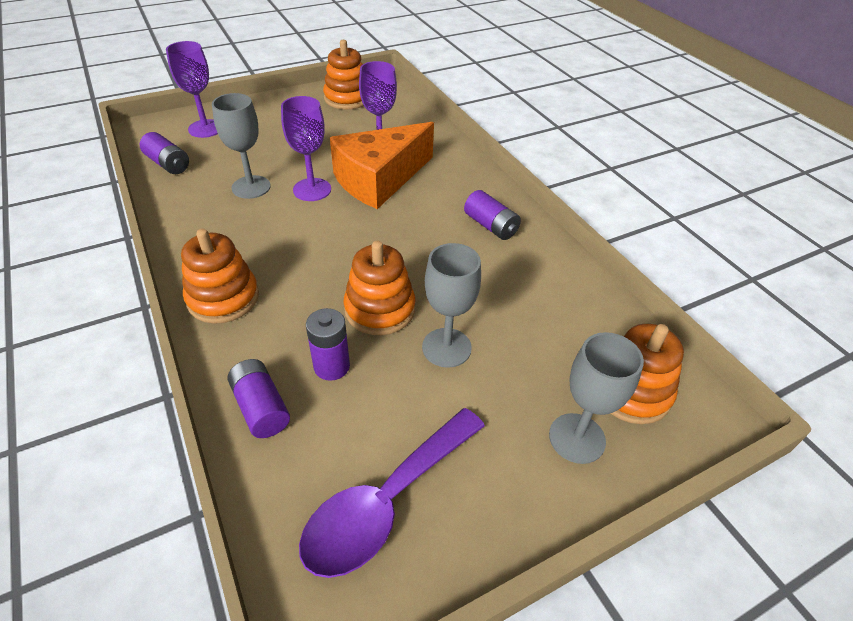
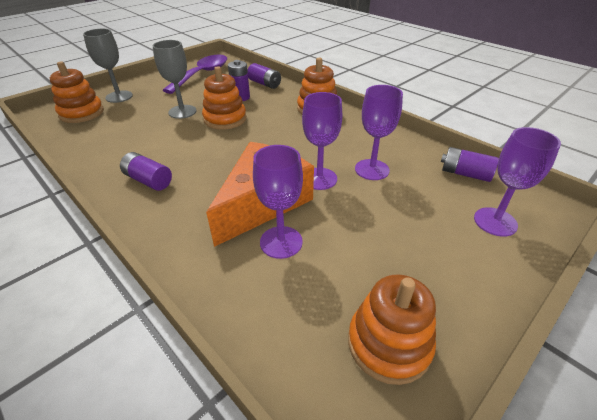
camera: 165 degrees right, 5 degrees down
(251, 187) = (372, 169): grey goblet -> purple goblet

